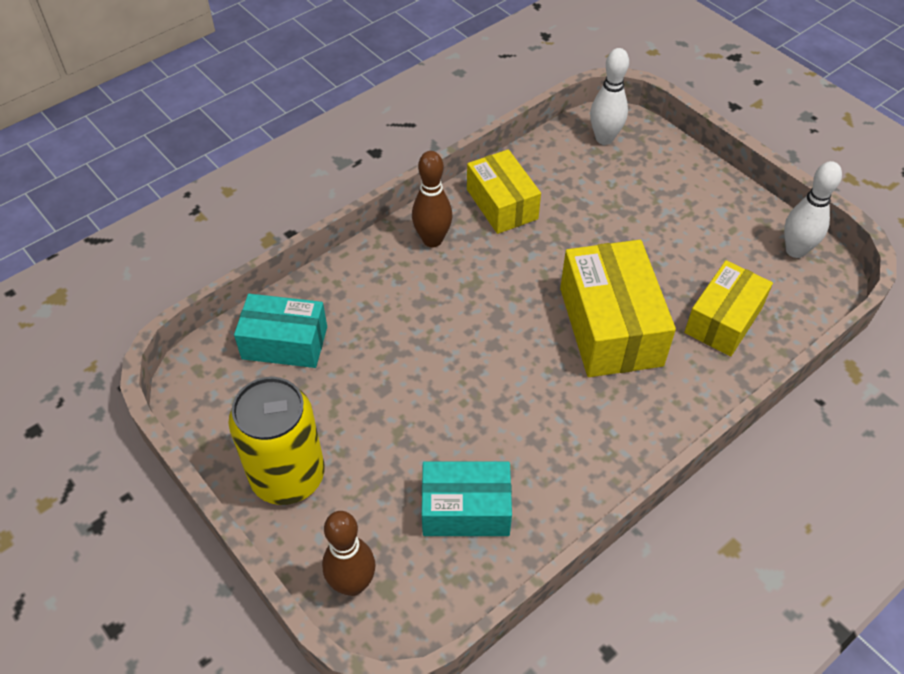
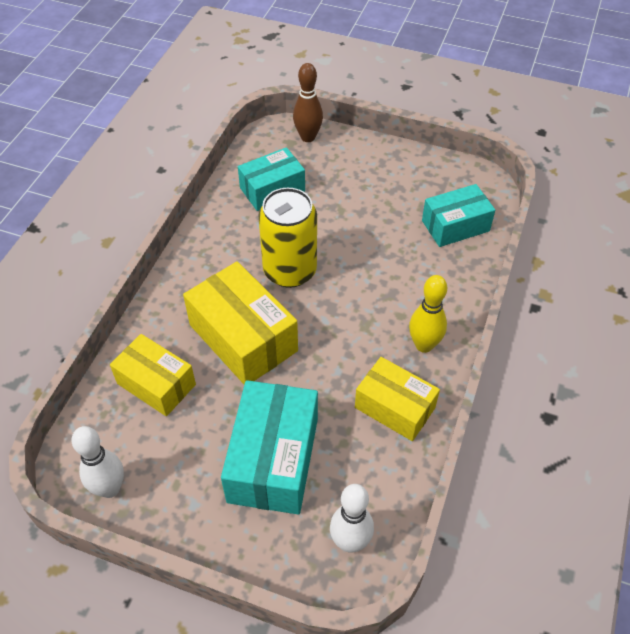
camera: 150 degrees right, 0 degrees up
(288, 476) = (383, 163): yellow can -> yellow can (290, 271)
(432, 240) = (424, 345): brown bowling pin -> yellow bowling pin
(636, 212) = (273, 459): none -> turquoise box
(723, 320) = (156, 384): yellow box -> yellow box turned 60 degrees counterclockwise

